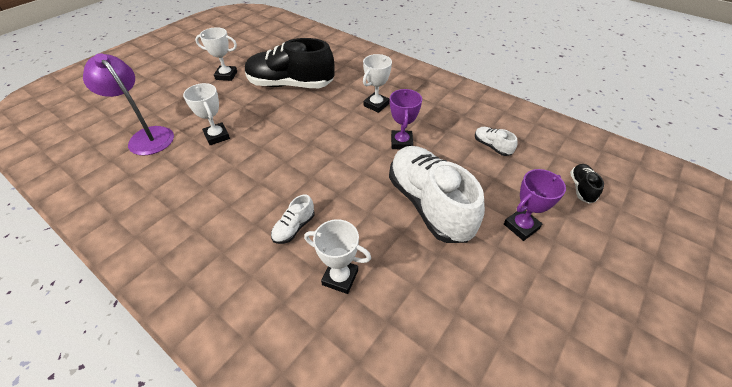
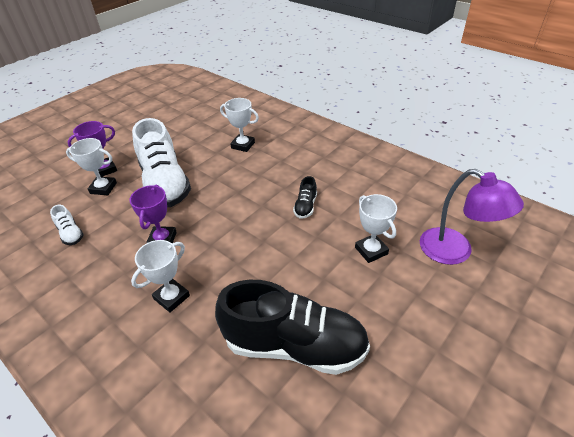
camera: 175 degrees left, 5 degrees down
(226, 75) = (412, 376): white trophy -> white trophy (103, 188)
(294, 227) = (274, 169): white shoe -> none
(581, 188) = (30, 194): black shoe -> black shoe (305, 206)

